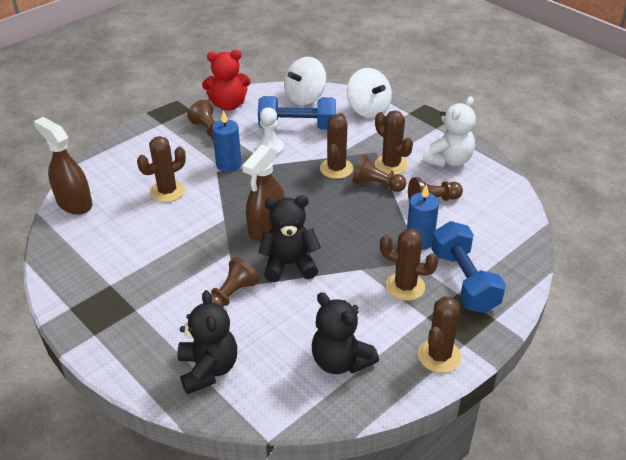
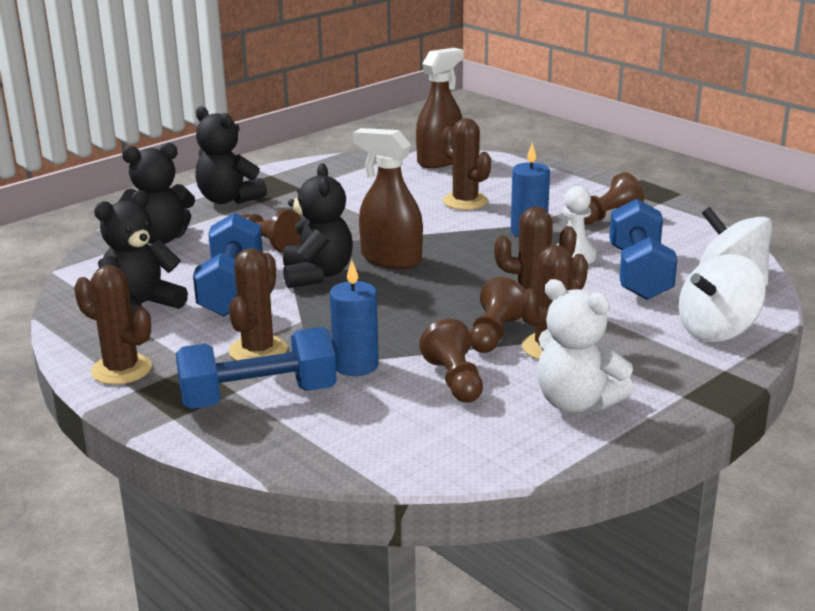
camera: 90 degrees right, 15 degrees down
(125, 331) = (228, 199): none -> black teddy bear
(228, 105) = (682, 225): red teddy bear -> none
(312, 309) = (232, 289): none -> blue dumbbell

